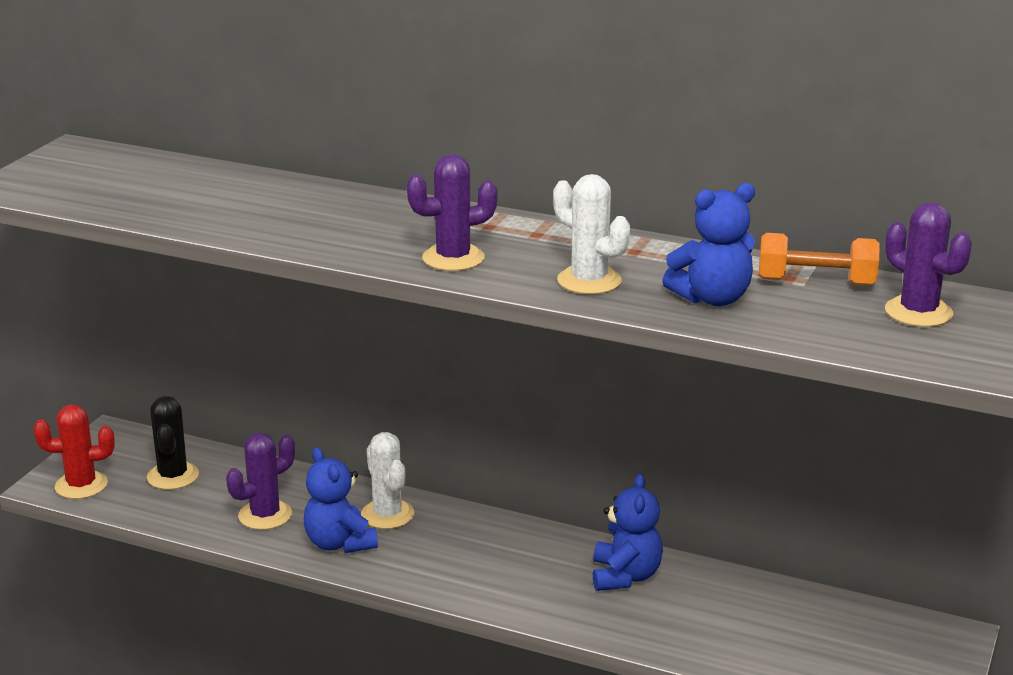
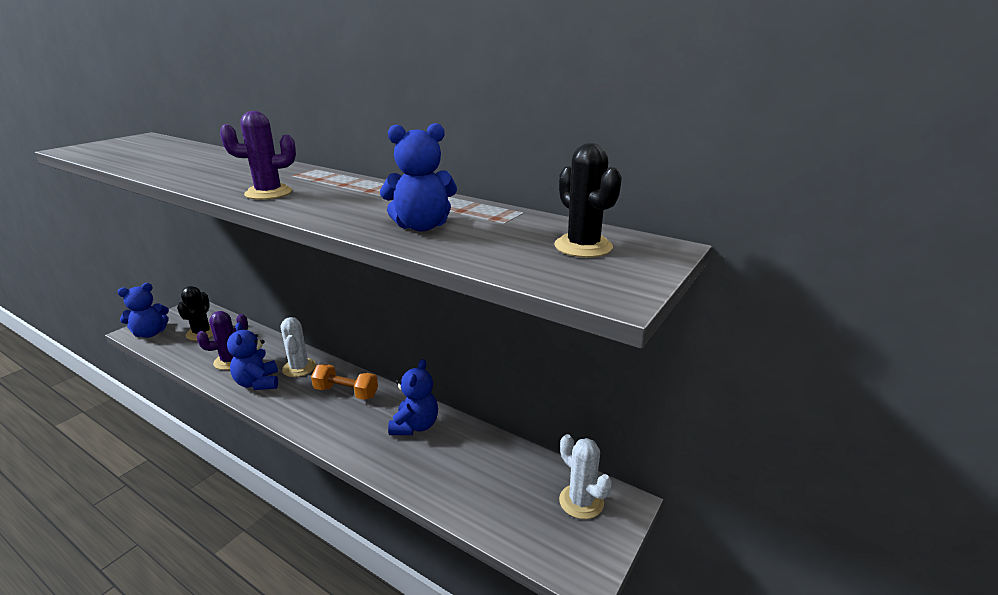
camera: 10 degrees right, 0 degrees up
(81, 485) = (150, 333): red cactus -> blue teddy bear
(589, 281) = (343, 210): white cactus -> white cactus (581, 501)
(816, 282) = (514, 221): orange dumbbell -> orange dumbbell (346, 392)
(918, 312) = (583, 246): purple cactus -> black cactus

